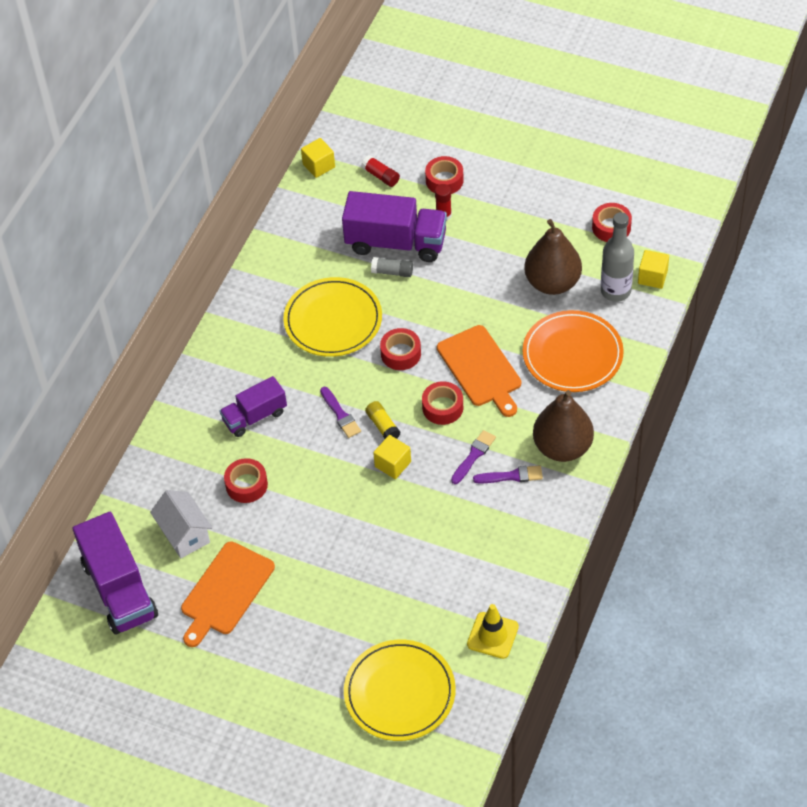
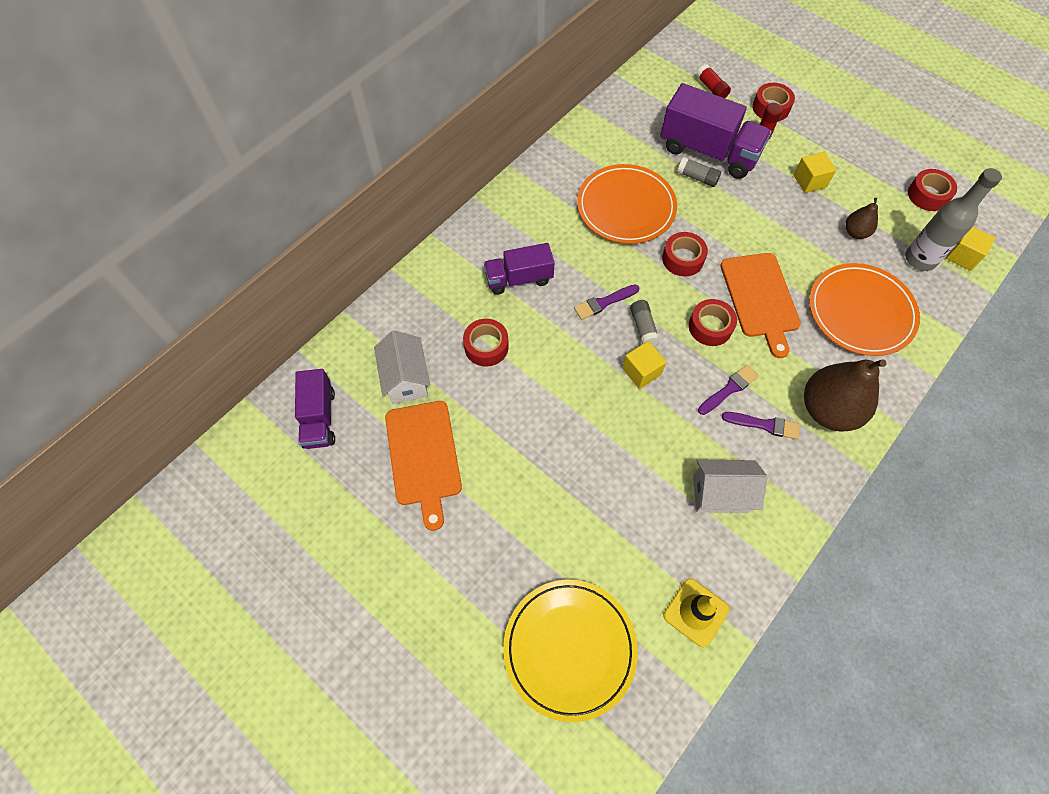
camera: 15 degrees right, 10 degrees up
(119, 589) = (319, 418): purple truck -> purple truck, size x0.61
(225, 591) = (423, 457): orange cutting board -> orange cutting board turned 60 degrees counterclockwise
(319, 165) = (656, 65): yellow cube -> yellow cube (809, 181)
(333, 320) = (626, 207): yellow plate -> orange plate
(340, 414) = (604, 302): purple brush -> purple brush turned 75 degrees clockwise
(383, 426) = (643, 327): yellow glue stick -> grey glue stick
(488, 542) = (720, 494): none -> white house
(552, 283) = (855, 232): brown pear -> brown pear, size x0.50

